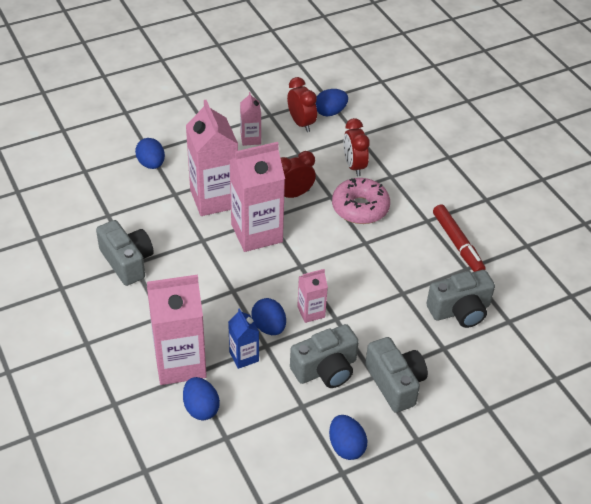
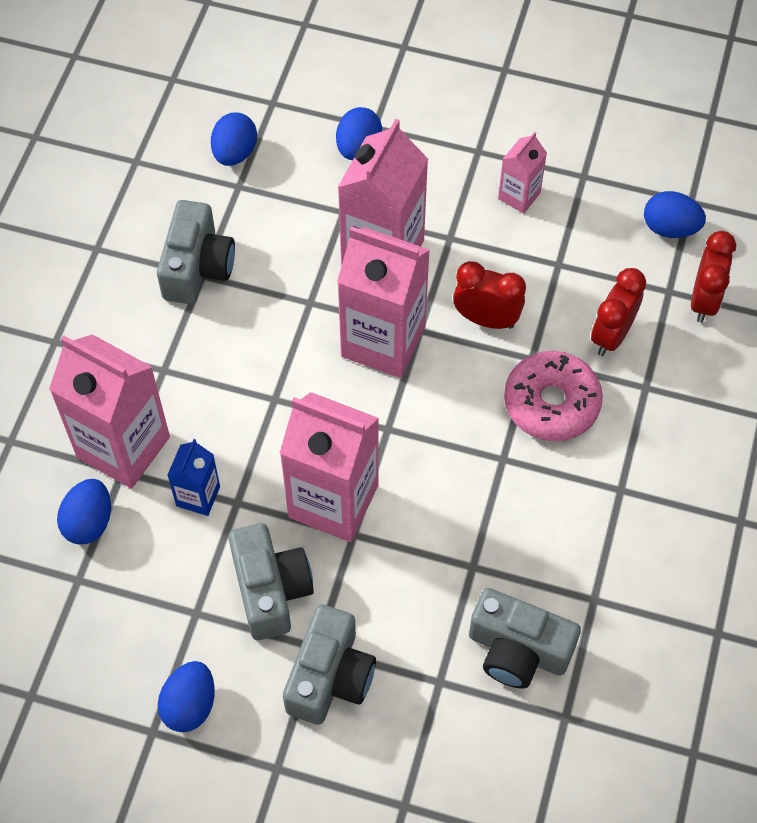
camera: 45 degrees right, 15 degrees up
(269, 327) = (265, 481): blue egg -> blue egg (235, 153)
(301, 123) = (611, 218): red clock -> red clock (704, 300)
(311, 312) = (333, 501): pink carton -> pink carton, size x2.00
(326, 369) = (270, 590): grey camera -> grey camera turned 120 degrees counterclockwise
(457, 243) = (623, 554): red marker -> none

